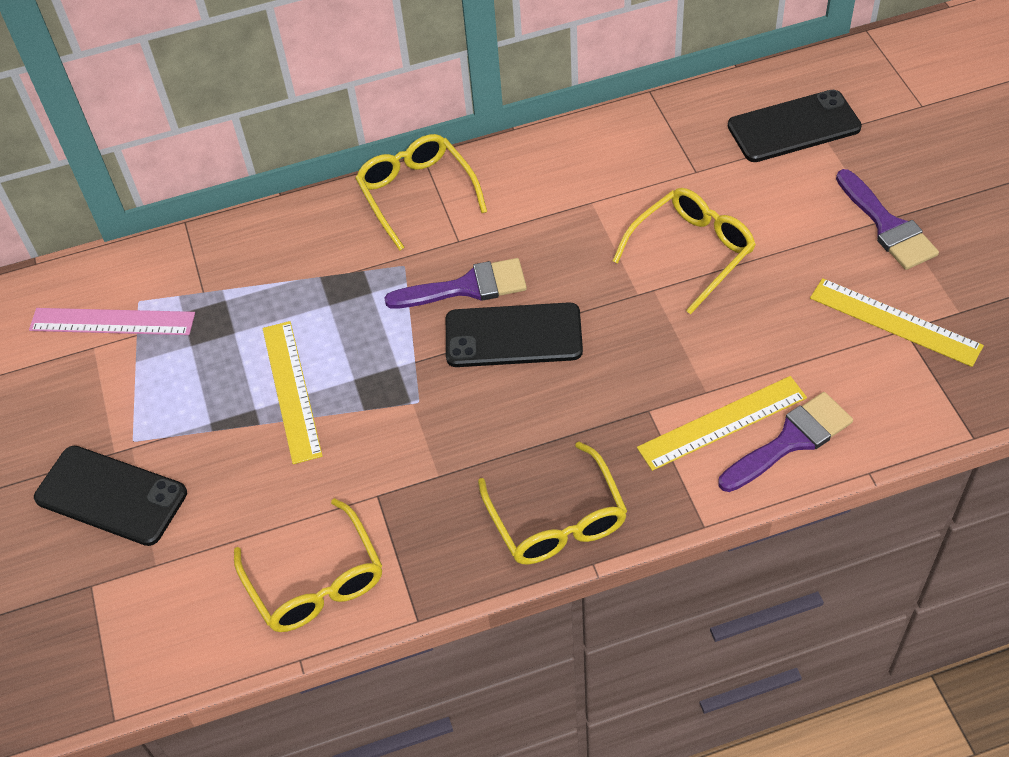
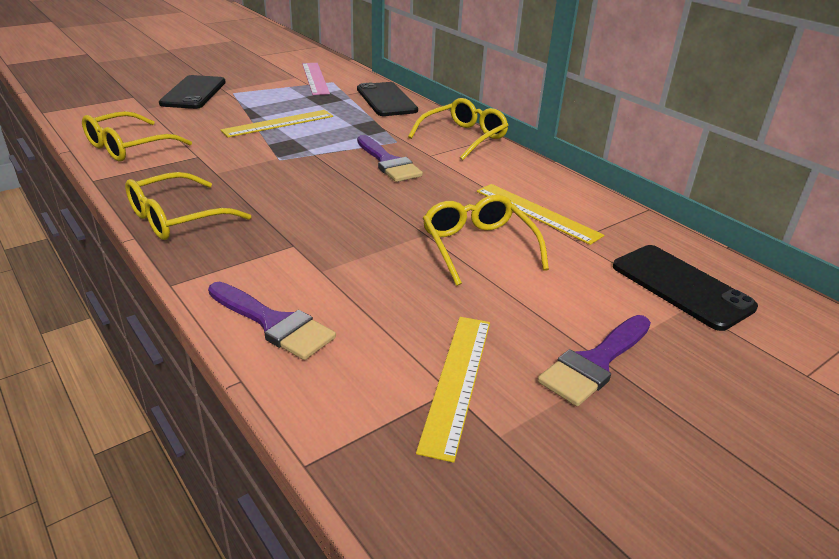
camera: 65 degrees right, 20 degrees down
(513, 336) = (350, 183): black phone -> black phone (386, 100)
(691, 252) = (478, 247): yellow glasses -> yellow glasses turned 135 degrees counterclockwise
(722, 422) = (287, 282): yellow ruler -> yellow ruler (537, 213)

